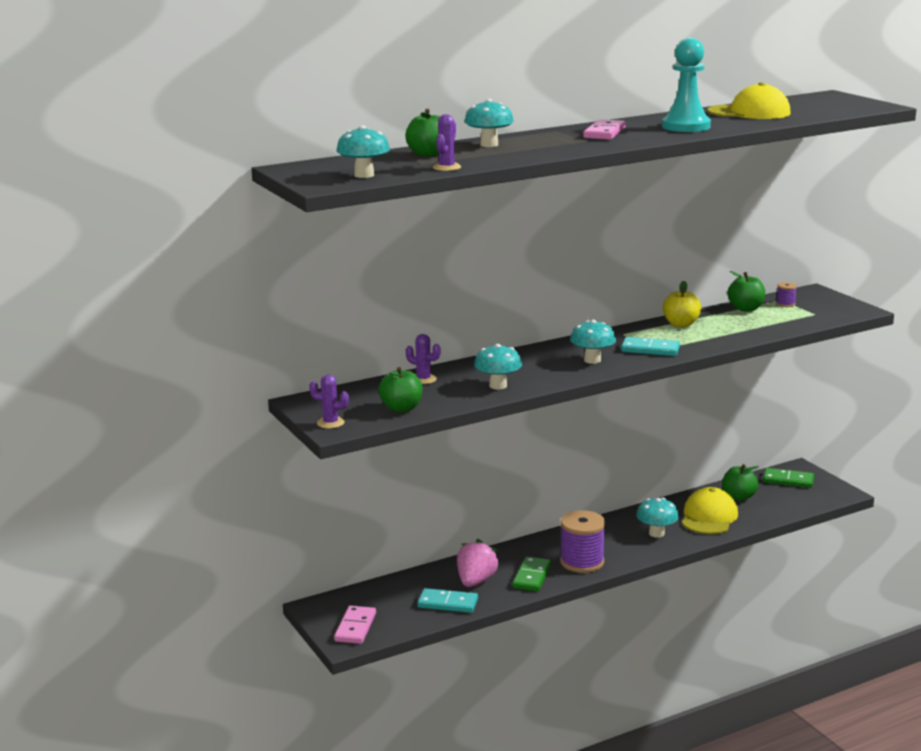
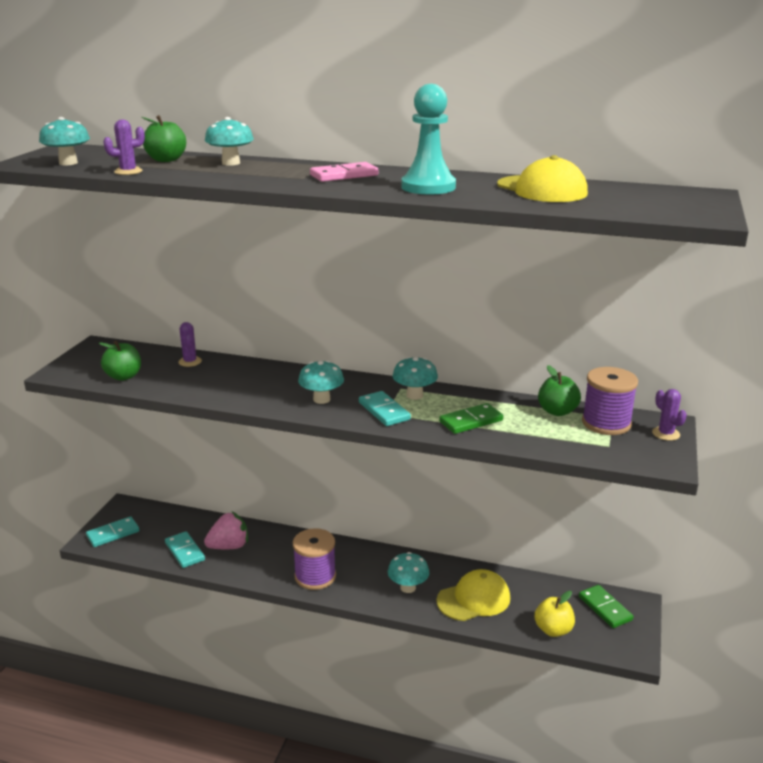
camera: 45 degrees right, 5 degrees up
(330, 423) = (68, 367): purple cactus -> purple cactus (666, 434)
(355, 627) = (113, 534): pink domino -> turquoise domino
(498, 386) = (214, 389): turquoise mushroom -> turquoise mushroom (414, 395)
(532, 576) = (265, 566): green domino -> green domino (471, 421)
(681, 324) = (465, 400): yellow apple -> yellow apple (553, 630)
(738, 497) = (531, 597): green apple -> none
(785, 304) = (606, 423): purple spool -> purple spool, size x2.21

